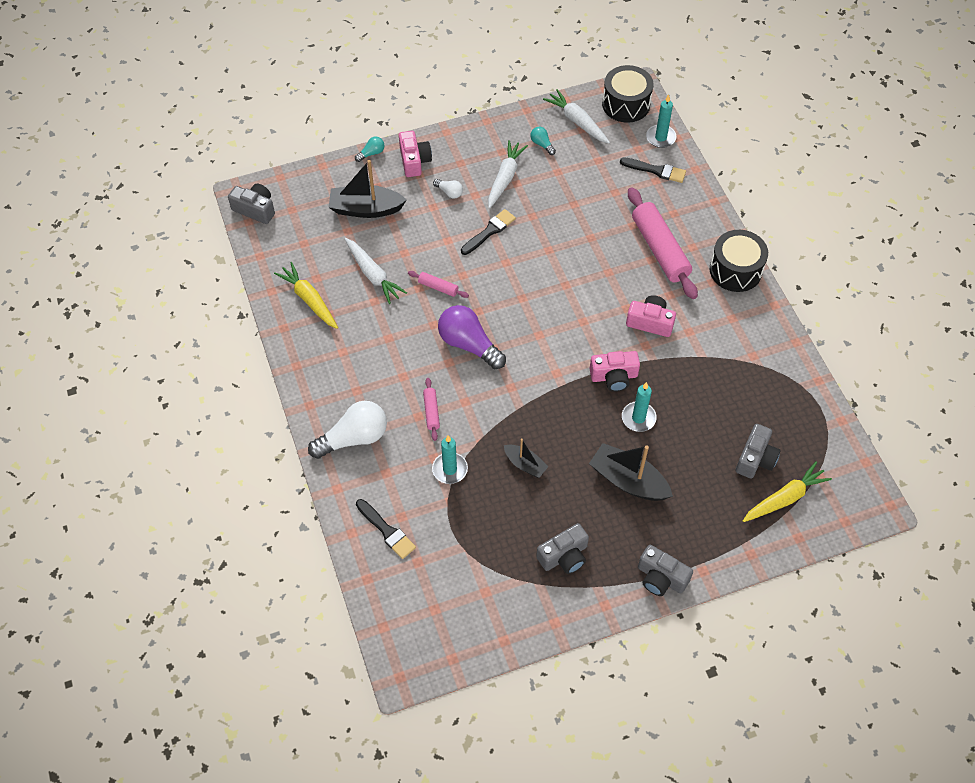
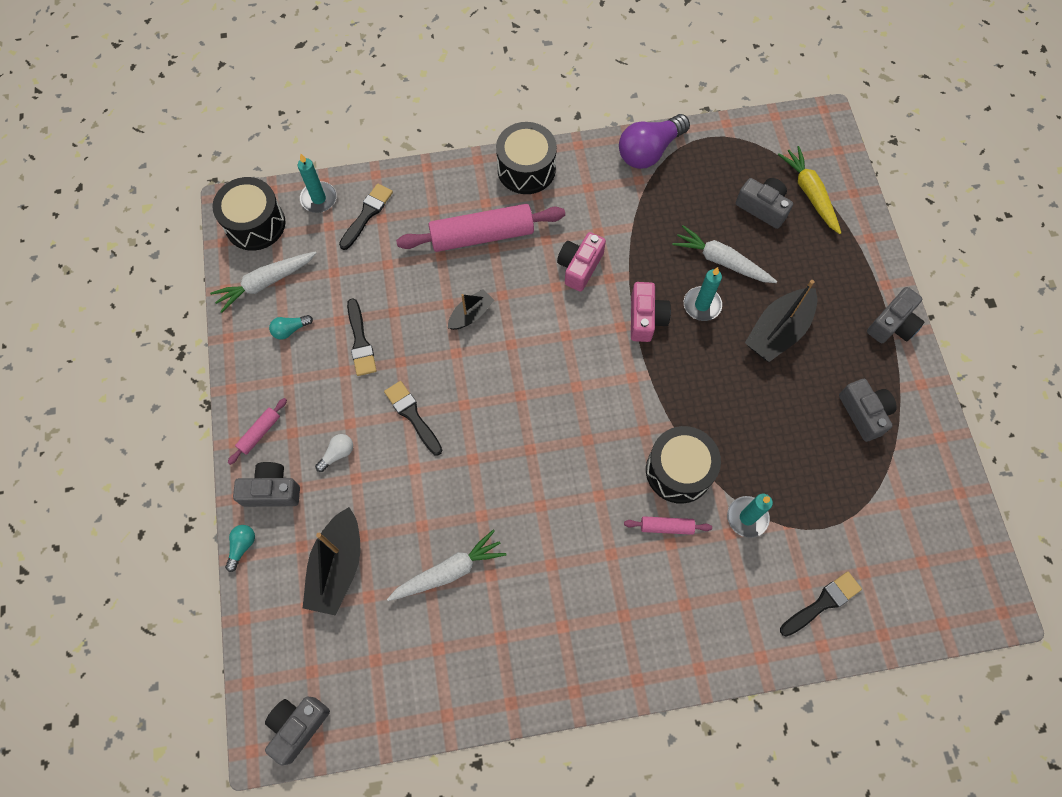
camera: 80 degrees left, 10 degrees up
(309, 300) = (472, 662): yellow carrot -> none
(354, 438) = (692, 627): white light bulb -> none
(371, 153) = (242, 546): turquoise light bulb -> turquoise light bulb turned 45 degrees clockwise
(414, 161) = (272, 491): pink camera -> grey camera
(438, 287) = (485, 491): pink rolling pin -> pink rolling pin (259, 433)
(469, 344) = (577, 468): purple light bulb -> purple light bulb (649, 151)
(480, 415) = (679, 470): none -> black drum
(505, 178) = (332, 382): white carrot -> white carrot (721, 261)
(525, 464) = (748, 433): black boat -> black boat (471, 314)
(543, 188) = (360, 341): none -> black brush

